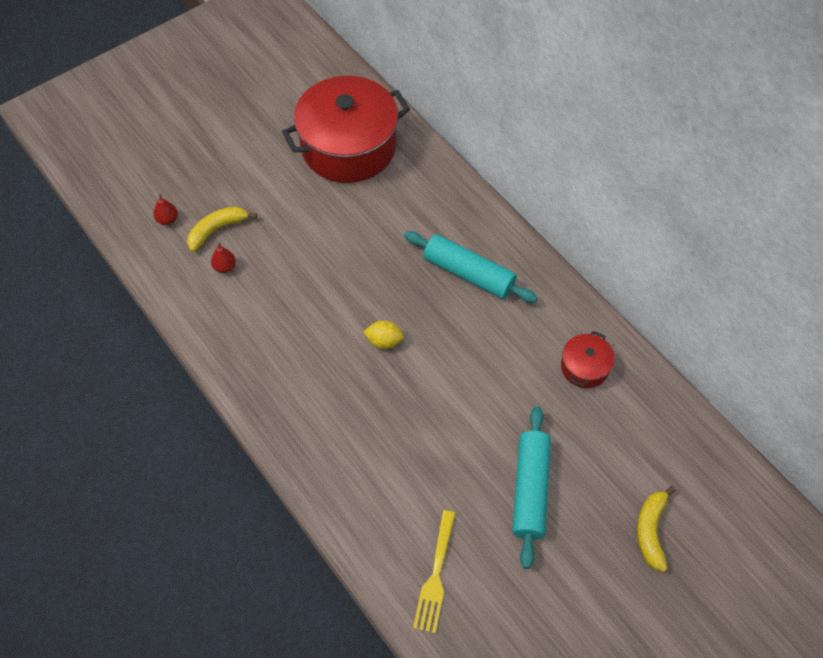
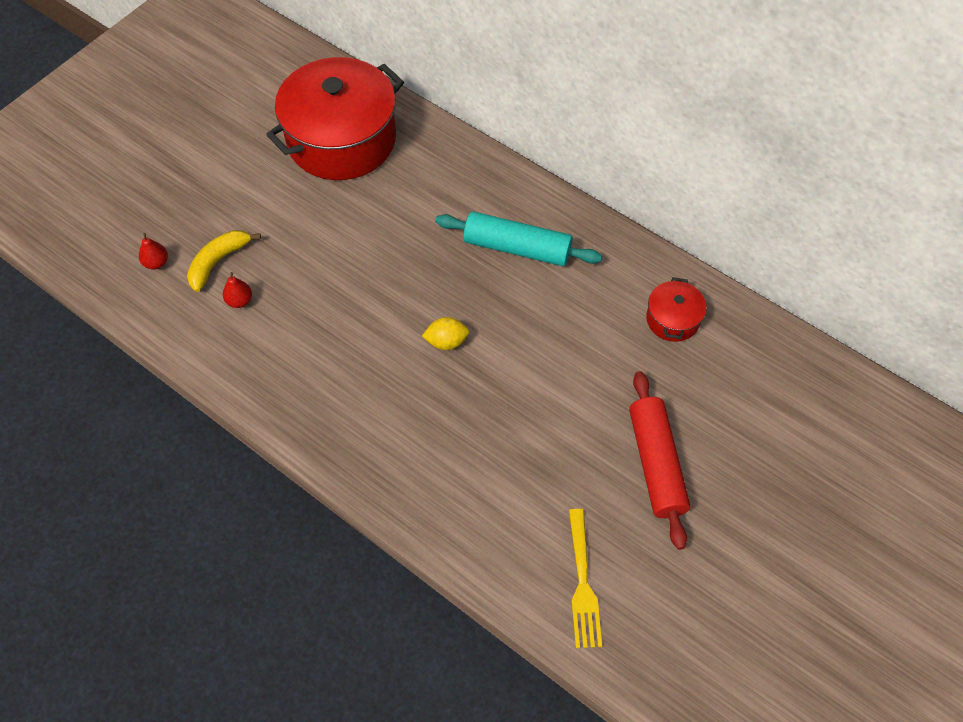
camera: 15 degrees left, 0 degrees up
(530, 490) = (656, 464): turquoise rolling pin -> red rolling pin
(651, 531) = (796, 475): yellow banana -> none

